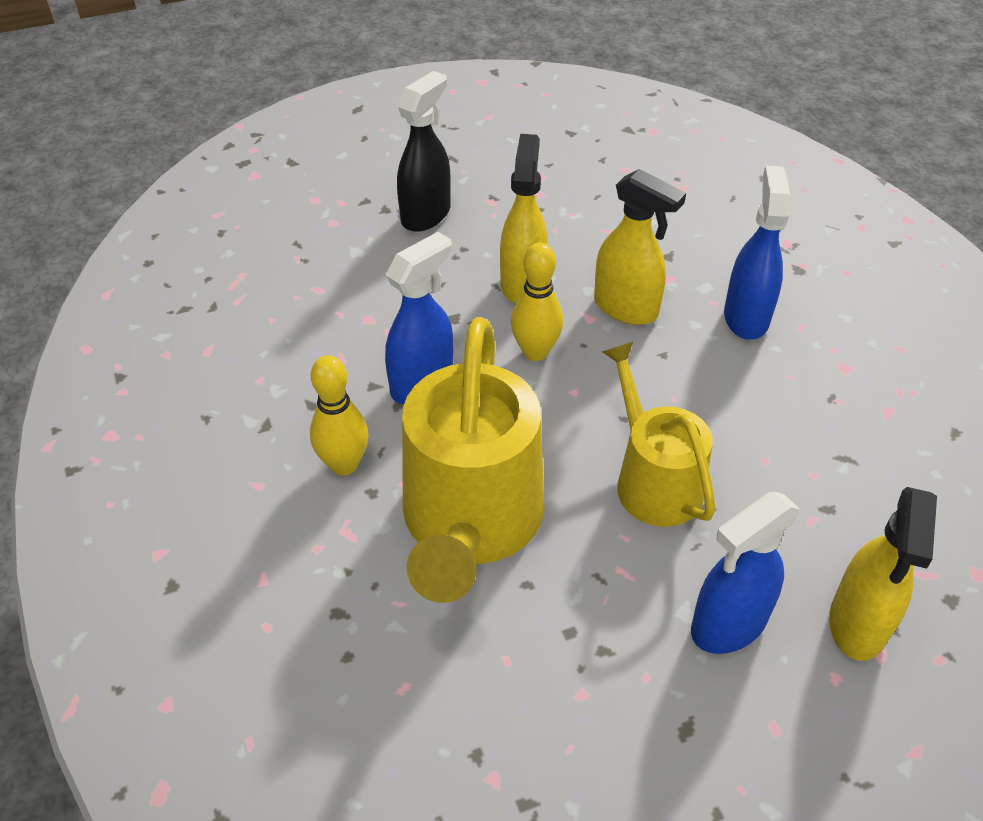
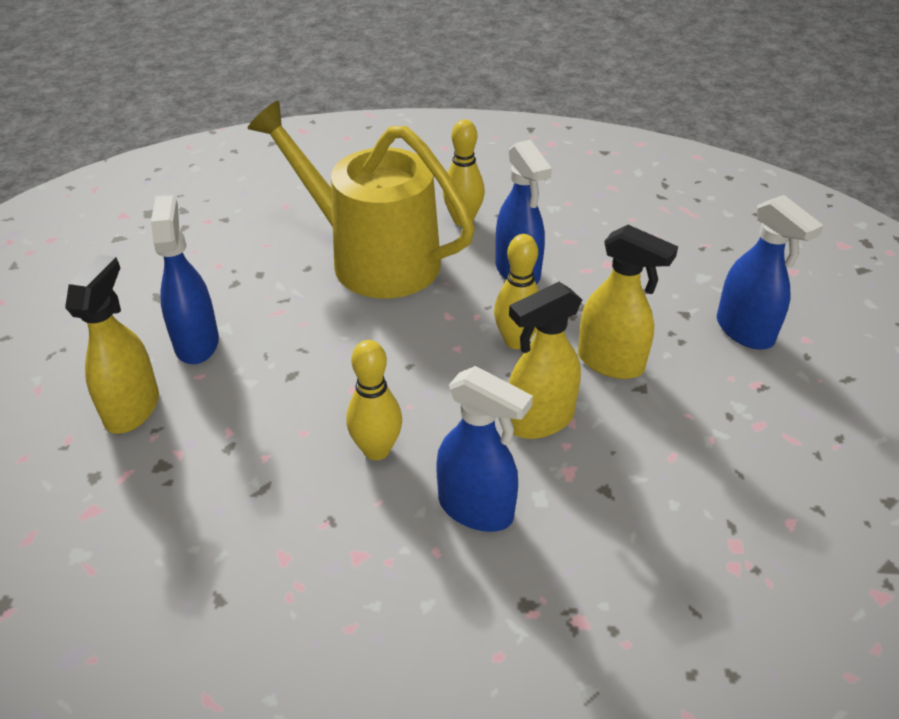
camera: 115 degrees right, 5 degrees down
(426, 215) = (745, 331): black spray bottle -> blue spray bottle
(653, 480) = (337, 356): yellow watering can -> none
(741, 399) = (376, 450): none -> yellow bowling pin
(857, 624) = (132, 408): yellow spray bottle -> yellow spray bottle turned 60 degrees clockwise

